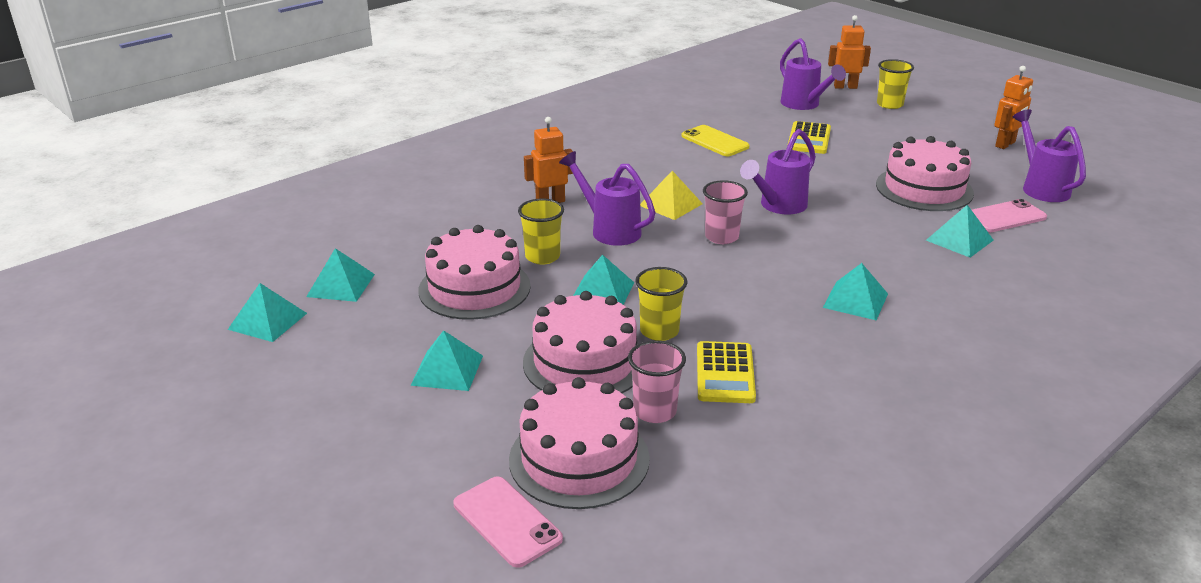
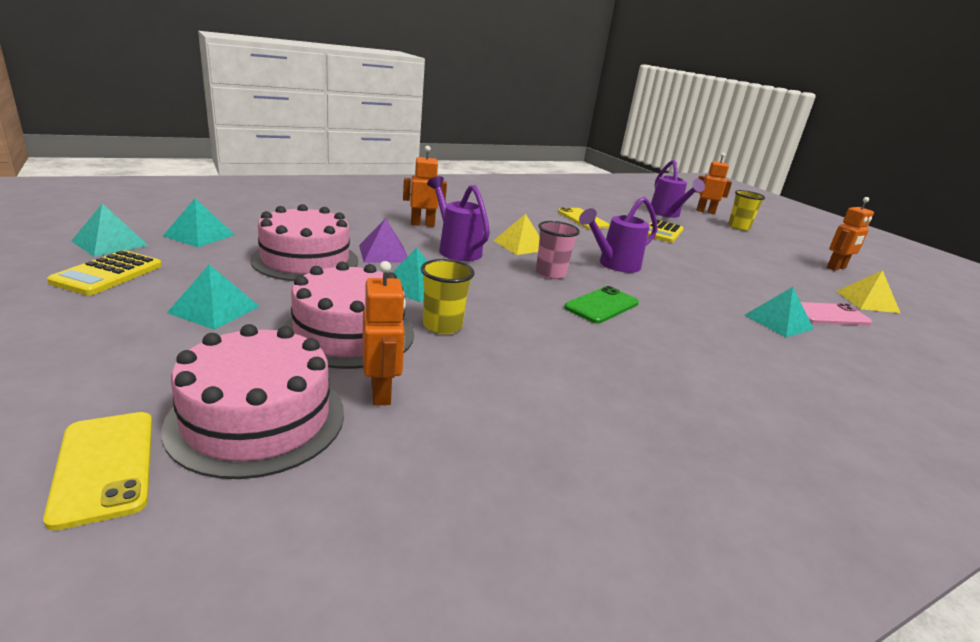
camera: 10 degrees right, 5 degrees down
(507, 521) = (105, 466): pink phone -> yellow phone
(542, 257) = (384, 253): yellow cup -> purple pyramid
(655, 411) = (381, 392): pink cup -> orange robot
(725, 373) = (482, 376): yellow calculator -> yellow calculator (108, 274)
(789, 266) = (601, 305): none -> green phone
(855, 300) = (655, 345): turquoise pyramid -> none
(924, 189) = (753, 280): pink cake -> none
(1041, 187) = (867, 301): purple watering can -> yellow pyramid

